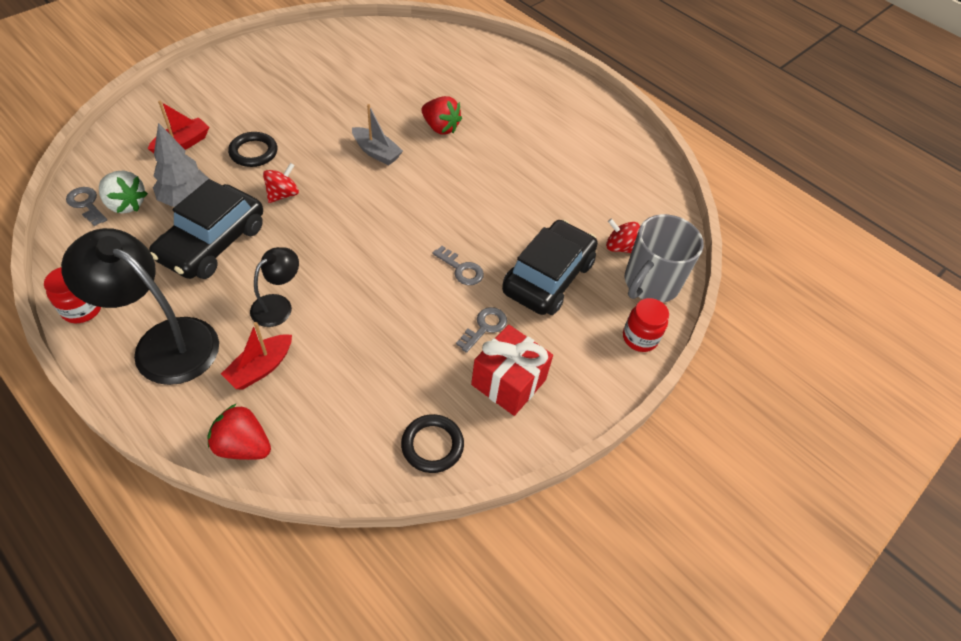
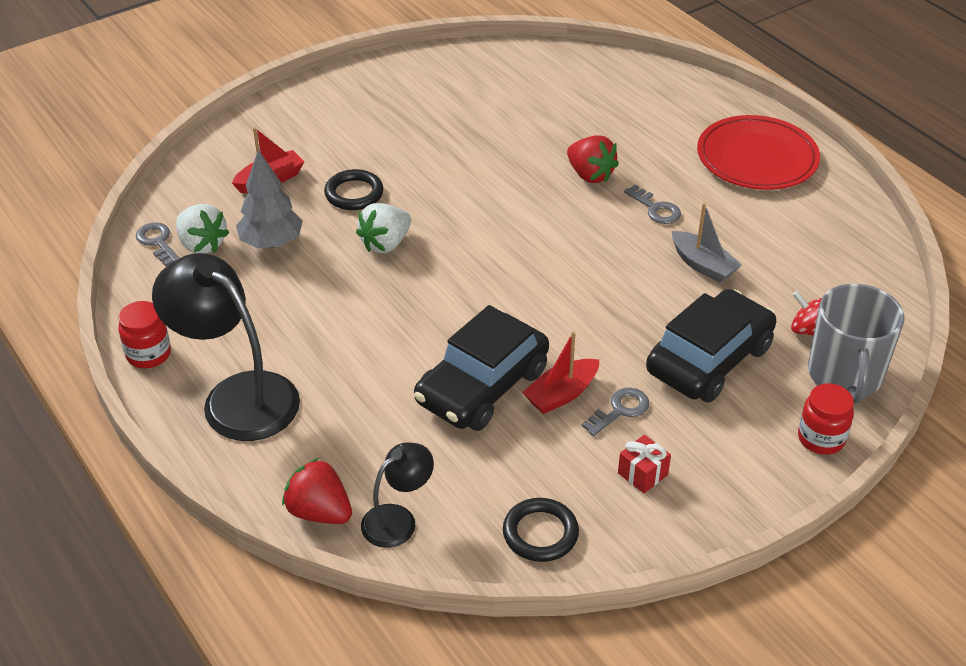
camera: 15 degrees right, 10 degrees down
(212, 243) = (299, 293): black car -> black car (482, 386)
(260, 368) = (345, 432): red boat -> red boat (561, 394)
(278, 305) = (370, 366): black lamp -> black lamp (398, 519)
(283, 194) = (385, 244): red spinning top -> white strawberry
(376, 152) = (505, 201): grey boat -> grey boat (703, 265)
(461, 269) = (598, 342): grey key -> grey key (656, 209)
(508, 382) = (642, 474): red gift -> red gift, size x0.53
(563, 108) = (757, 158): none -> red plate
(650, 283) = (845, 376): grey mug -> grey mug turned 45 degrees counterclockwise

